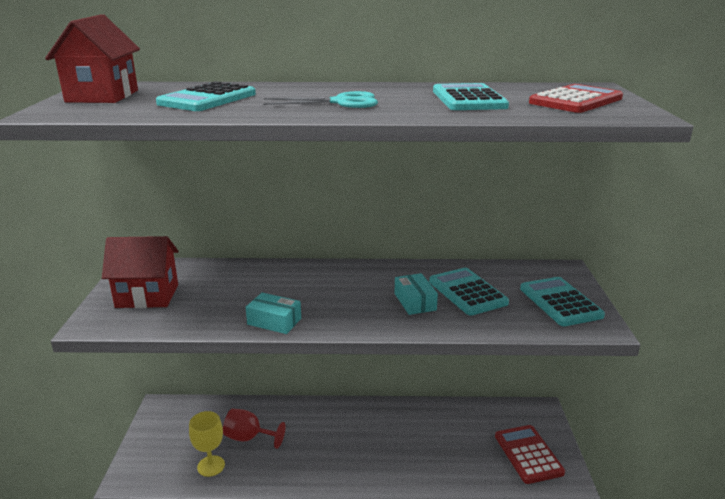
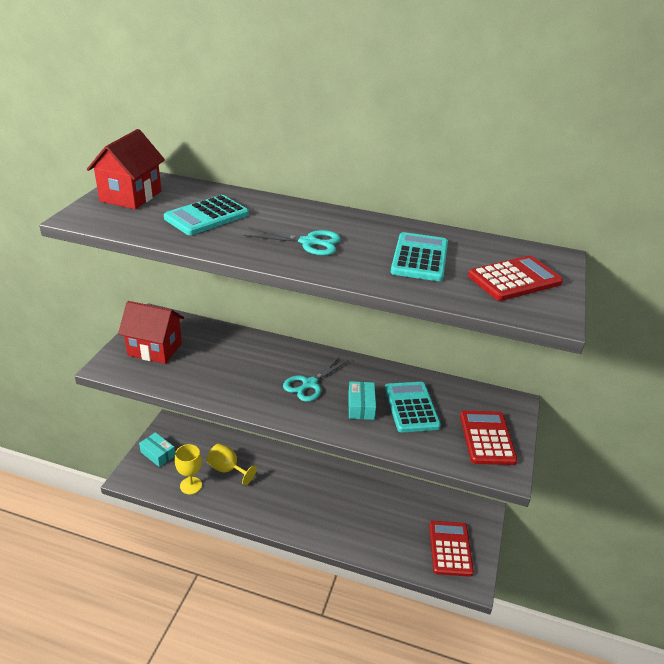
camera: 15 degrees right, 10 degrees up
(249, 438) = (227, 469): red goblet -> yellow goblet
(274, 321) = (239, 398): turquoise box -> turquoise box (158, 454)
(347, 293) = (310, 384): none -> turquoise scissors
(560, 302) = (487, 438): turquoise calculator -> red calculator

